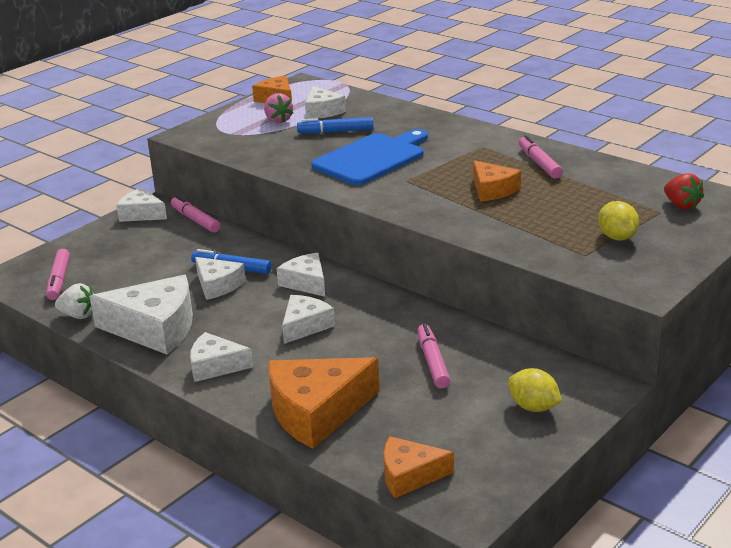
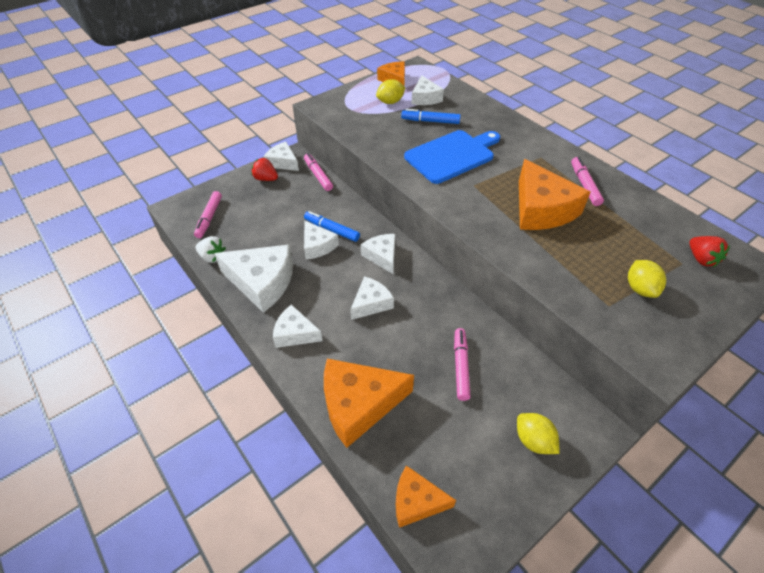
camera: 10 degrees right, 20 degrees up
(124, 232) = (266, 179): none -> red strawberry
(278, 120) = (390, 102): pink strawberry -> yellow lemon
(492, 190) = (541, 209): orange cheese -> orange cheese, size x1.72

